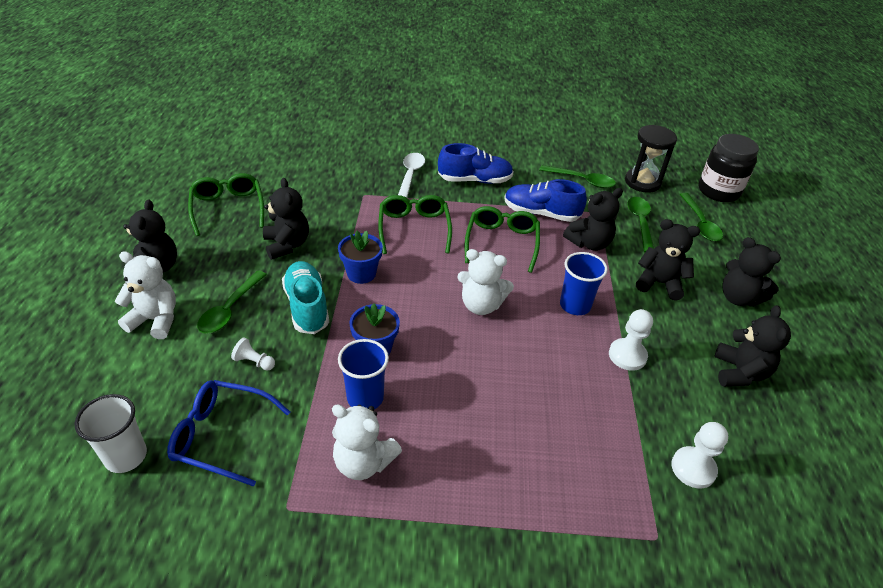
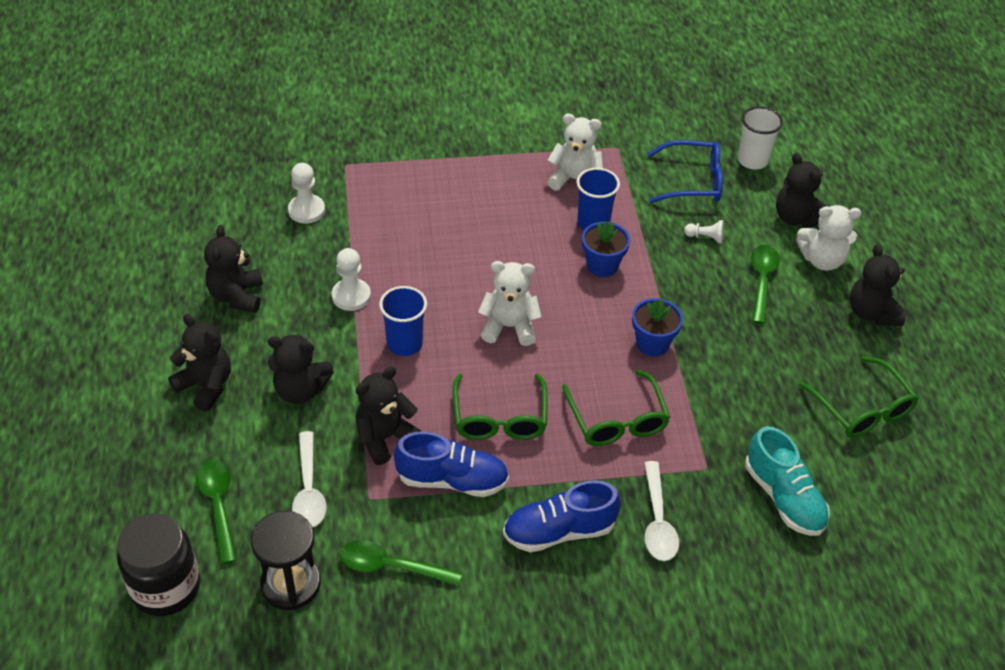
camera: 170 degrees right, 5 degrees up
(287, 245) = (756, 367): black teddy bear -> black teddy bear (796, 218)
(307, 307) = (689, 296): turquoise shoe -> turquoise shoe (783, 497)
(640, 223) = (309, 489): green spoon -> white spoon

